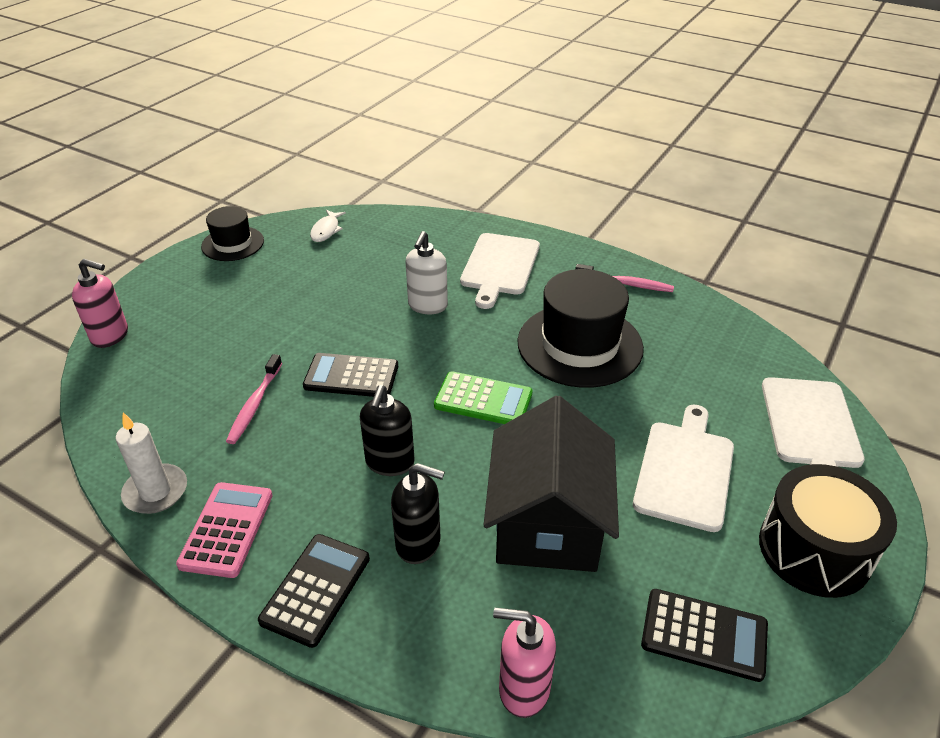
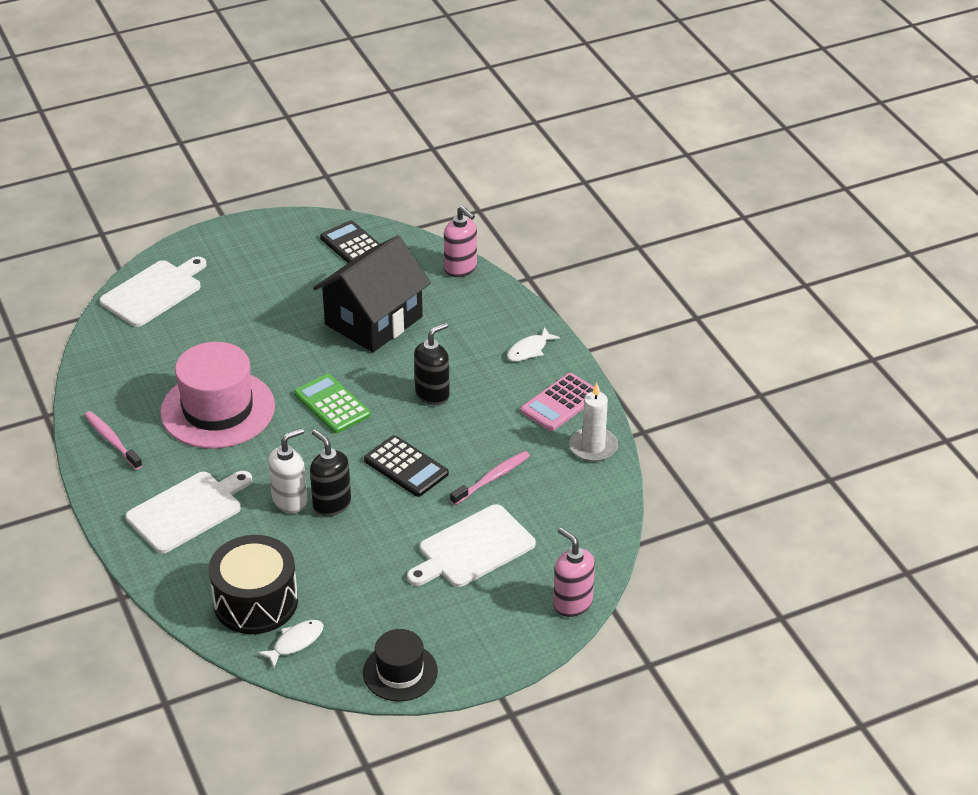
camera: 145 degrees left, 0 degrees up
(315, 589) = (529, 350): black calculator -> white fish
(419, 543) = (455, 345): black soap dispenser -> black soap dispenser (331, 504)
(580, 345) = (217, 409): black hat -> pink hat
(685, 471) = (263, 307): white cutting board -> white cutting board (473, 548)
(814, 550) = (252, 247): black drum -> black drum (255, 602)

